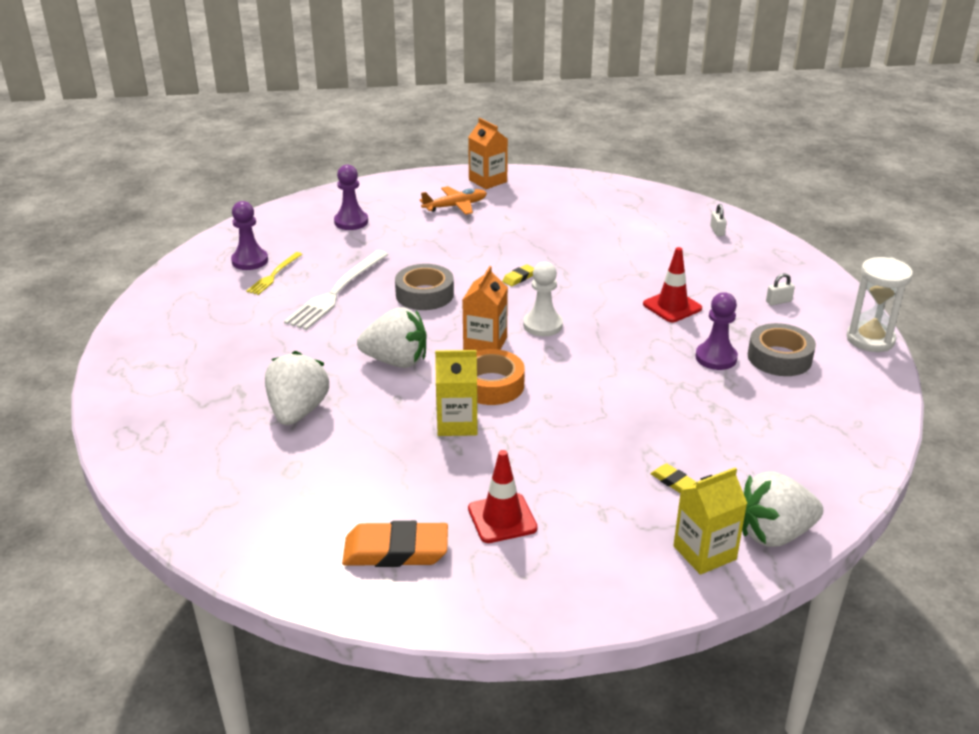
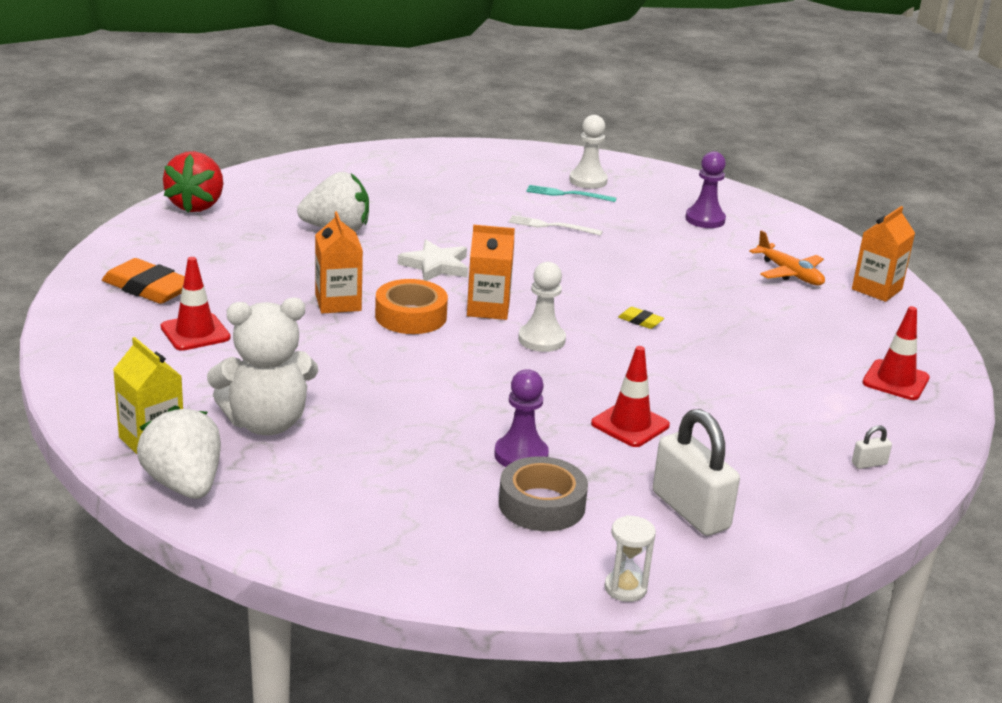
camera: 75 degrees right, 5 degrees down
(194, 508) = (196, 205): none -> red strawberry
(250, 261) = (588, 180): purple pawn -> white pawn
(274, 275) = (567, 194): yellow fork -> turquoise fork
(337, 292) = (551, 226): white fork -> white fork, size x0.55
(396, 361) = (435, 265): white strawberry -> white star
(396, 551) = (148, 288): orange eraser -> orange eraser turned 45 degrees counterclockwise
(424, 294) = (571, 270): grey tape -> none
(457, 423) = (338, 302): yellow carton -> orange carton
(615, 201) = (895, 380): none -> red traffic cone
(672, 481) = (266, 423): yellow eraser -> white teddy bear
(778, 301) = (690, 510): white padlock -> white padlock, size x2.39
(870, 339) = (625, 588): white hourglass -> white hourglass, size x0.60

